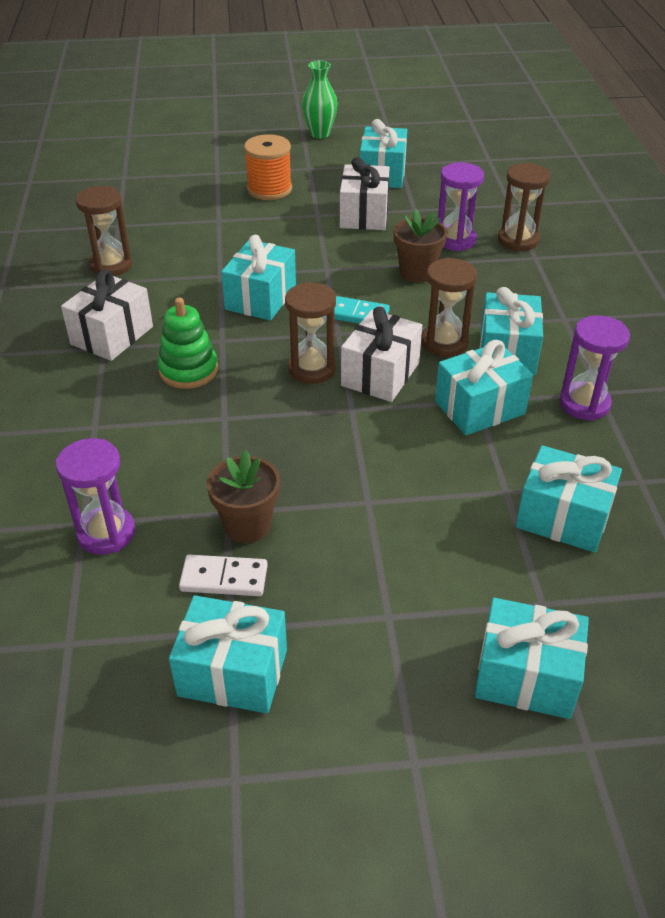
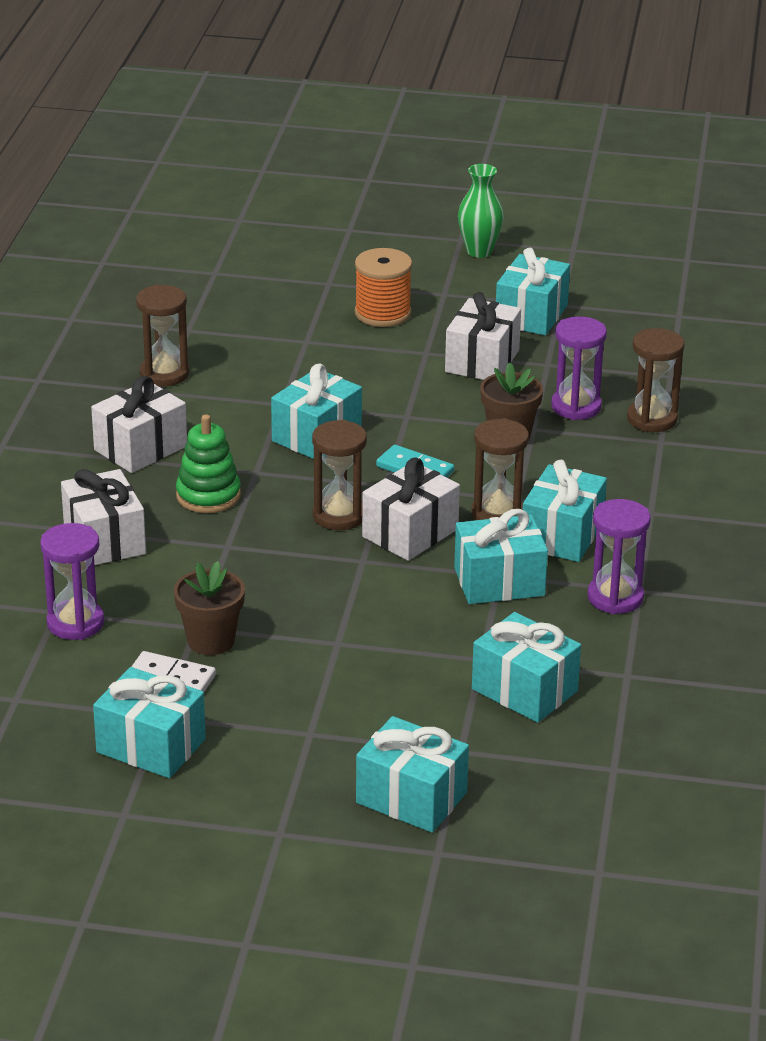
camera: 15 degrees right, 10 degrees down
(107, 433) = (105, 540): none -> white gift

